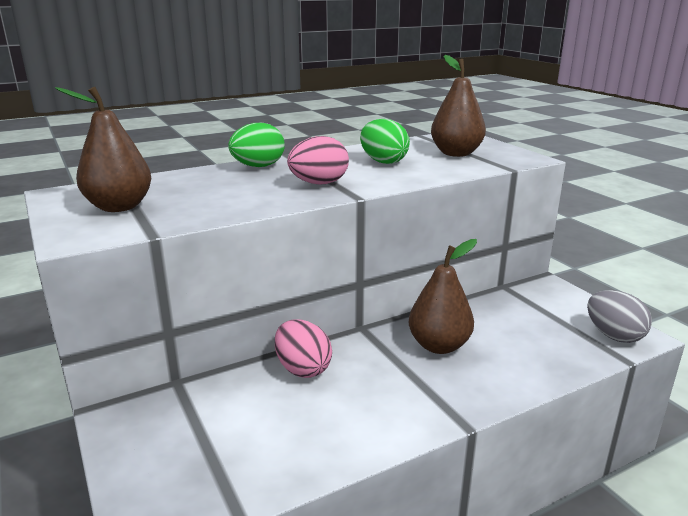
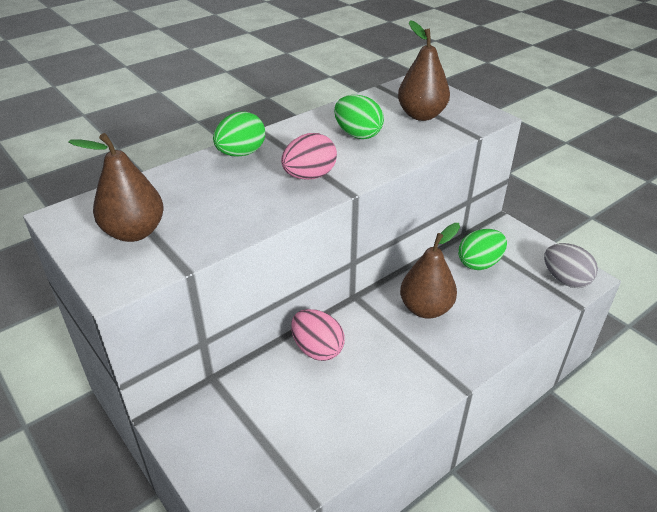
camera: 10 degrees left, 15 degrees up
(512, 312) = (479, 263): none -> green egg

